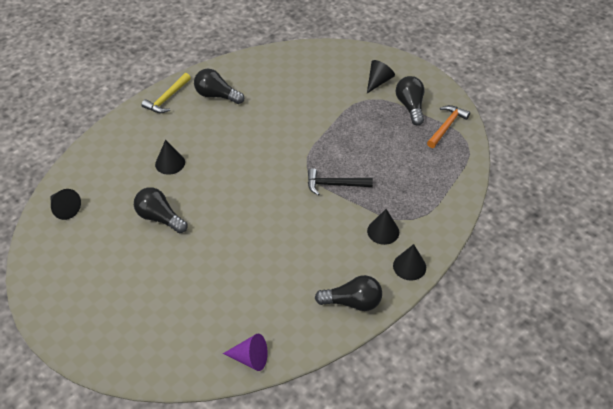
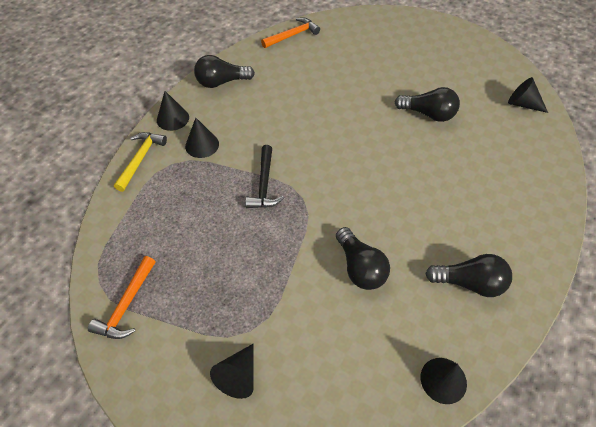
camera: 165 degrees right, 5 degrees up
(167, 98) = (531, 261): yellow hammer -> yellow hammer (140, 159)
(170, 163) = (459, 170): black cone -> black cone (443, 380)
(250, 358) = (292, 35): purple cone -> orange hammer
(334, 185) = (264, 184): black hammer -> black hammer turned 105 degrees clockwise
(410, 107) = (181, 331): black light bulb -> black light bulb (360, 267)

